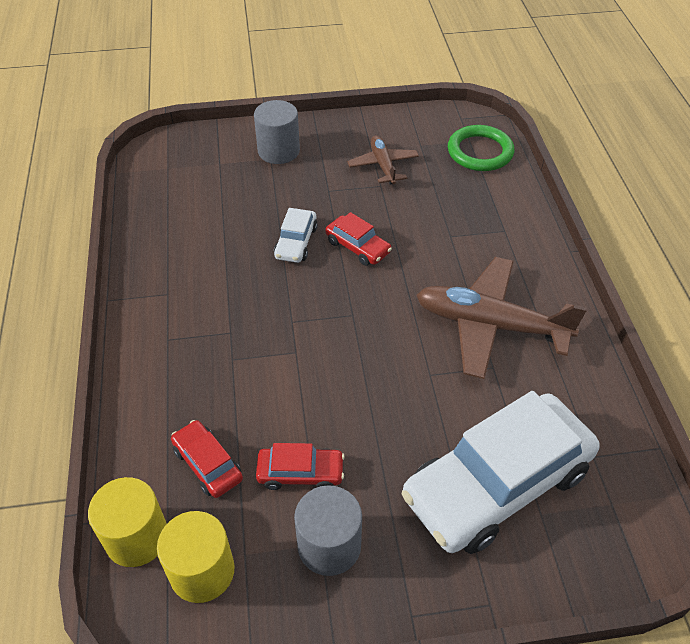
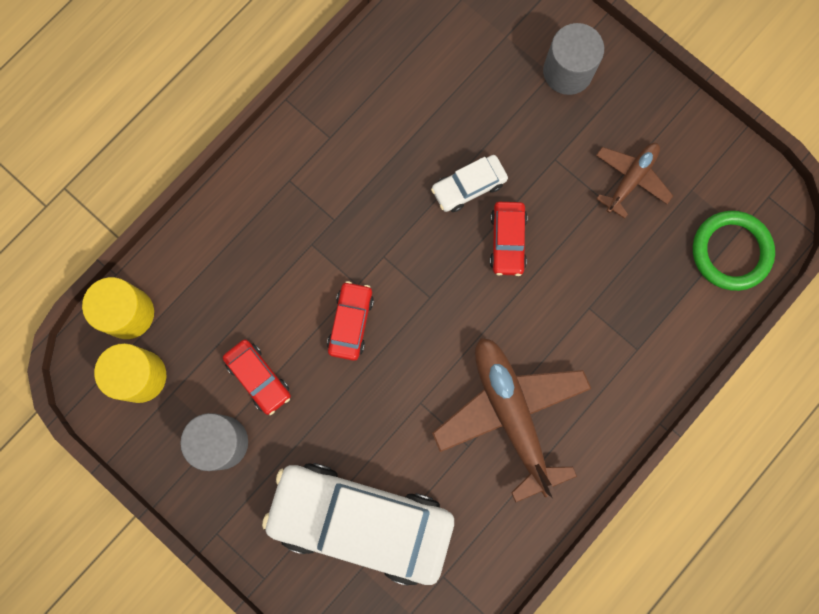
camera: 50 degrees right, 30 degrees up
(208, 464) = (214, 309): red car -> red car (351, 322)

